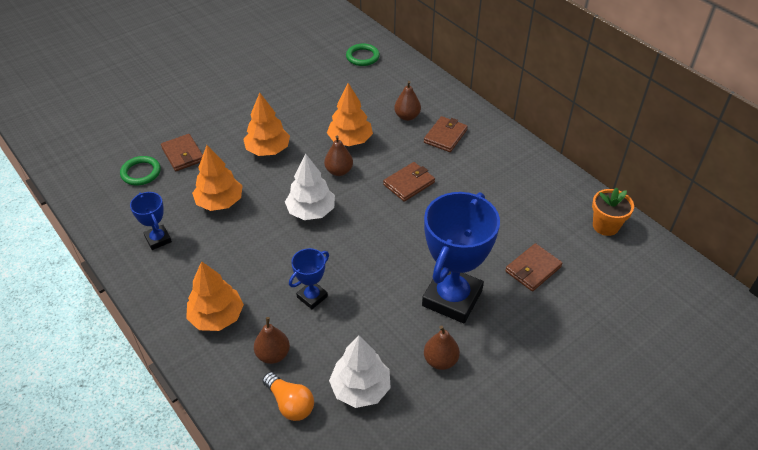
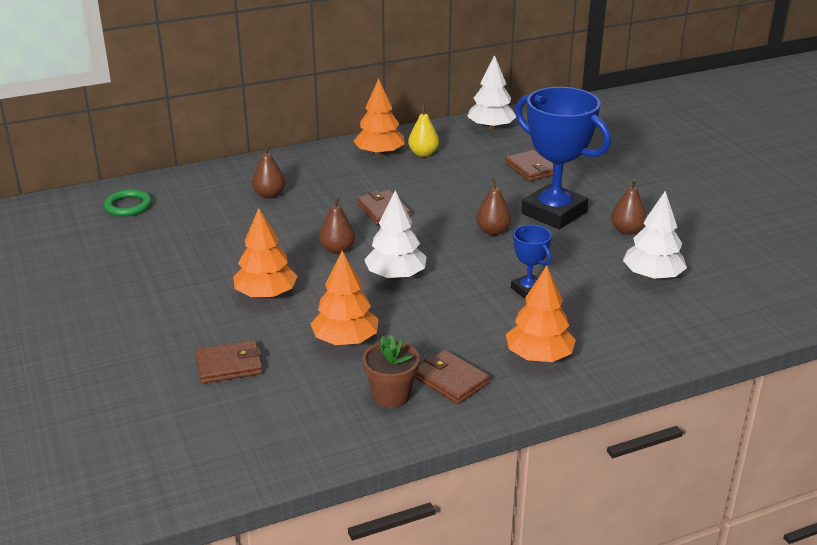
camera: 75 degrees left, 15 degrees down
(141, 173) = (245, 406): green ring -> none
(158, 239) = (391, 396): blue trophy -> brown flower pot
(273, 354) = (601, 323): brown pear -> brown pear (493, 231)
(290, 403) = (665, 318): orange light bulb -> none
(350, 140) = (287, 235): orange tree -> orange tree (379, 154)
(445, 136) = (319, 178): brown wallet -> brown wallet (451, 380)
(523, 188) = (423, 153): none -> yellow pear
(605, 226) = (491, 128): orange flower pot -> white tree

